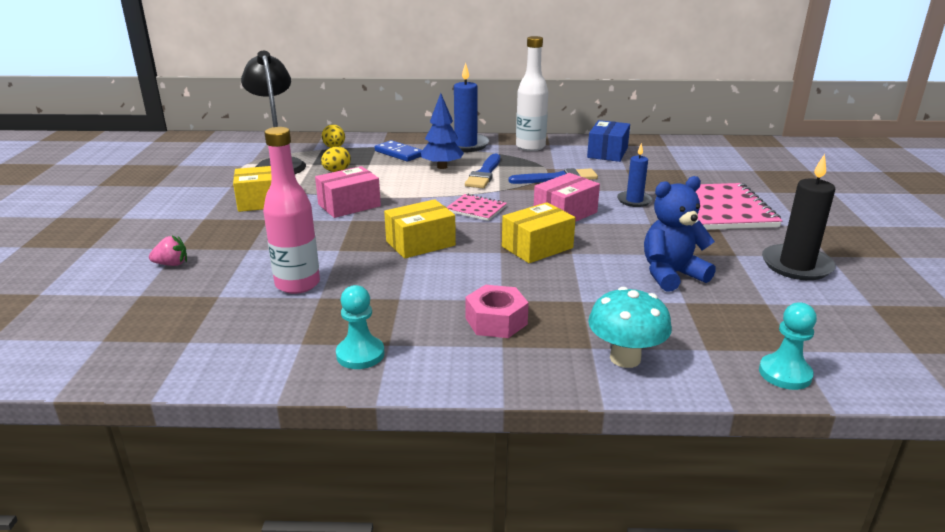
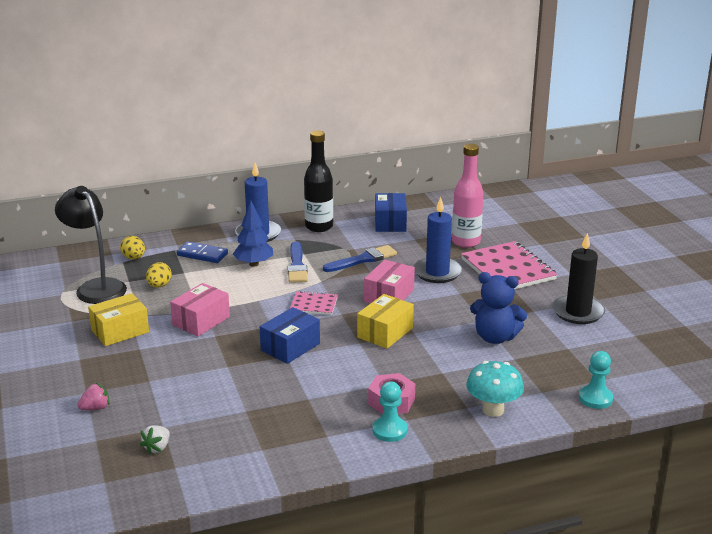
camera: 20 degrees left, 0 degrees up
(191, 316) = (157, 448): none -> white strawberry
(297, 284) = (219, 403): pink bottle -> pink bottle (466, 242)
(360, 354) = (312, 448): turquoise pawn -> turquoise pawn (389, 430)
(420, 243) = (290, 347): yellow box -> blue box
(530, 147) = (319, 227): white bottle -> black bottle
(634, 200) = (437, 272): blue candle -> blue candle, size x1.63
(671, 274) = (495, 337): blue teddy bear -> blue teddy bear turned 120 degrees counterclockwise

